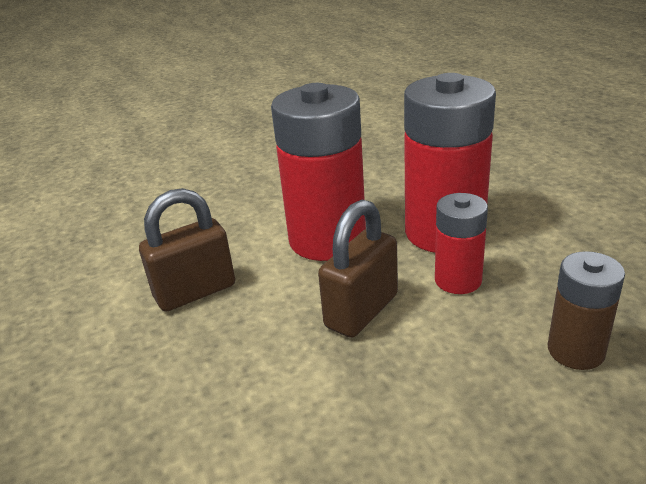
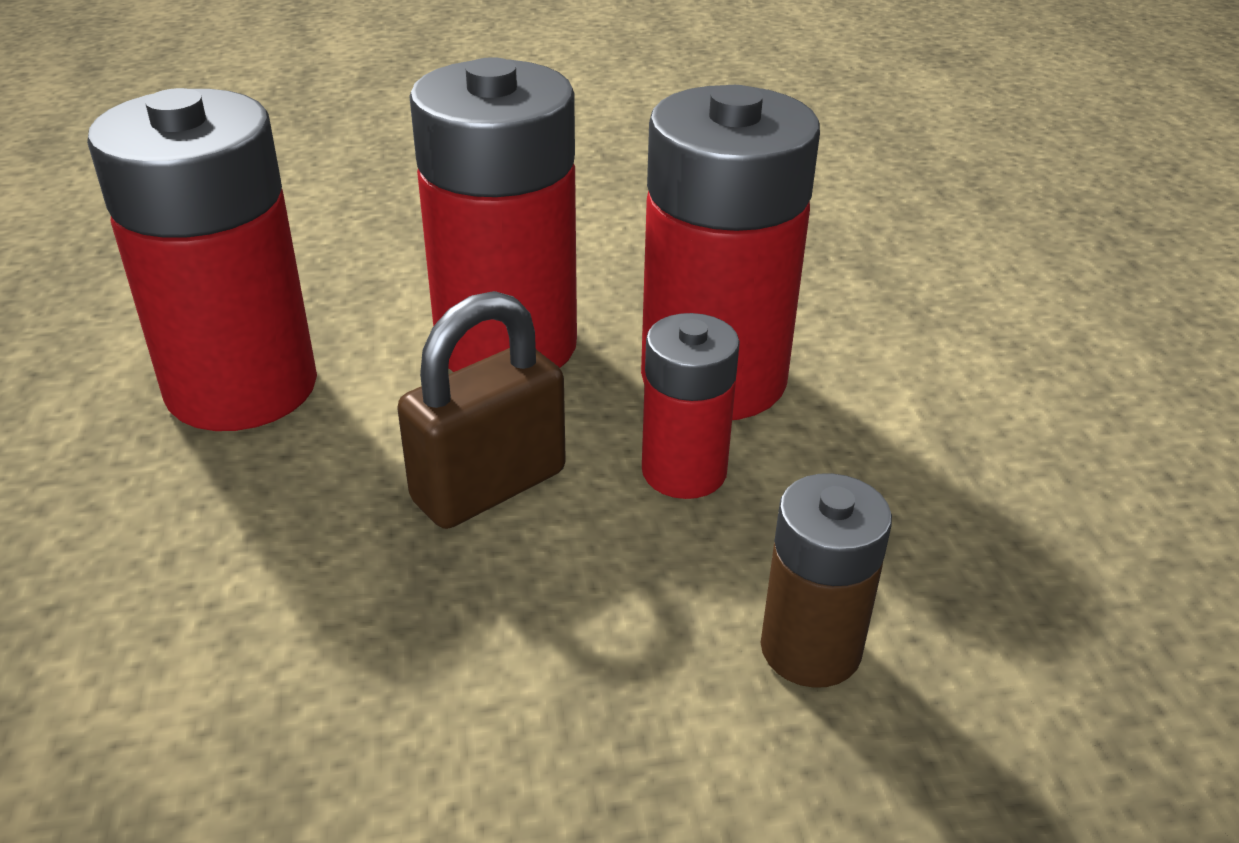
camera: 10 degrees right, 5 degrees up
(195, 291) = (242, 387): brown padlock -> red battery

